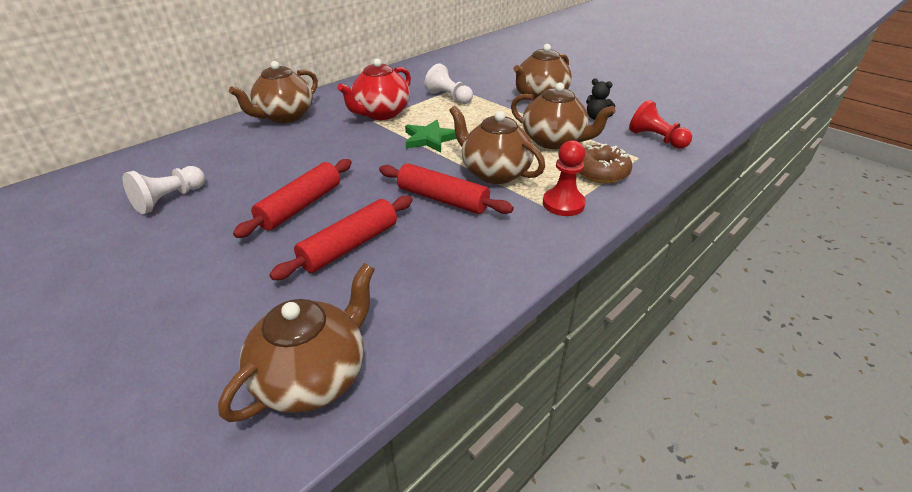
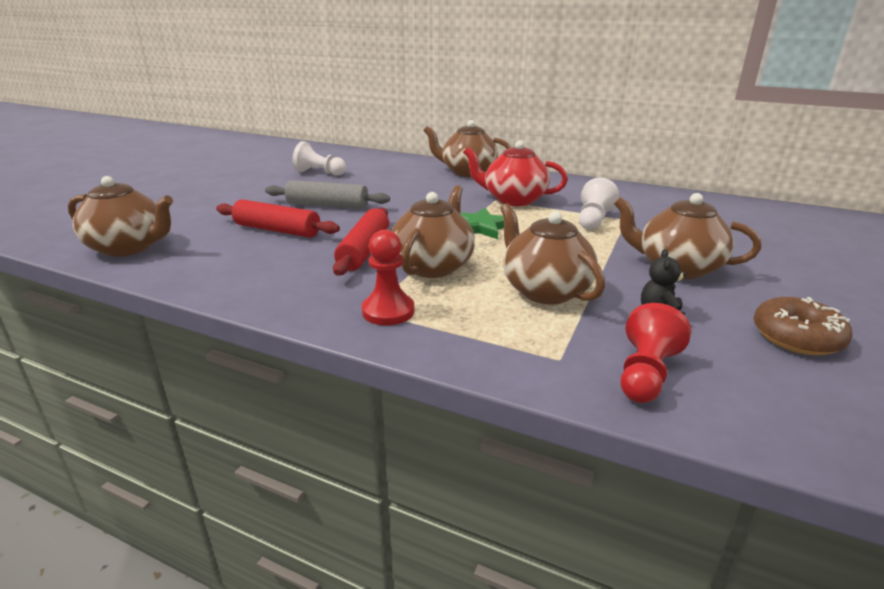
camera: 70 degrees right, 10 degrees down
(301, 206) = (327, 205): red rolling pin -> grey rolling pin
(554, 141) = (545, 291): brown teapot -> brown teapot turned 135 degrees clockwise
(600, 172) = (485, 330): brown donut -> brown donut (796, 337)

